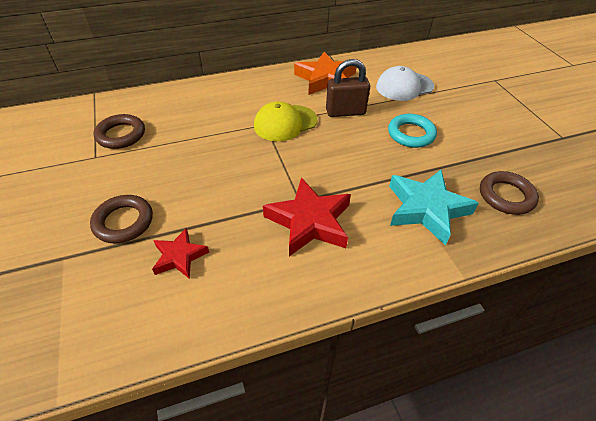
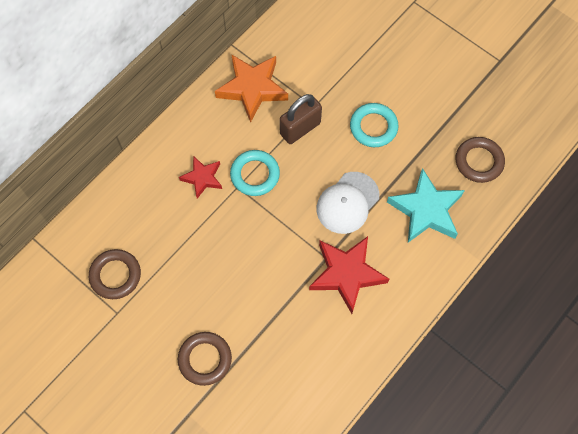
camera: 30 degrees left, 20 degrees up
(179, 256) = (274, 361): red star -> red star (202, 178)
(285, 123) = (255, 175): yellow cap -> turquoise ring
(404, 86) = (334, 59): white cap -> white cap (347, 203)

